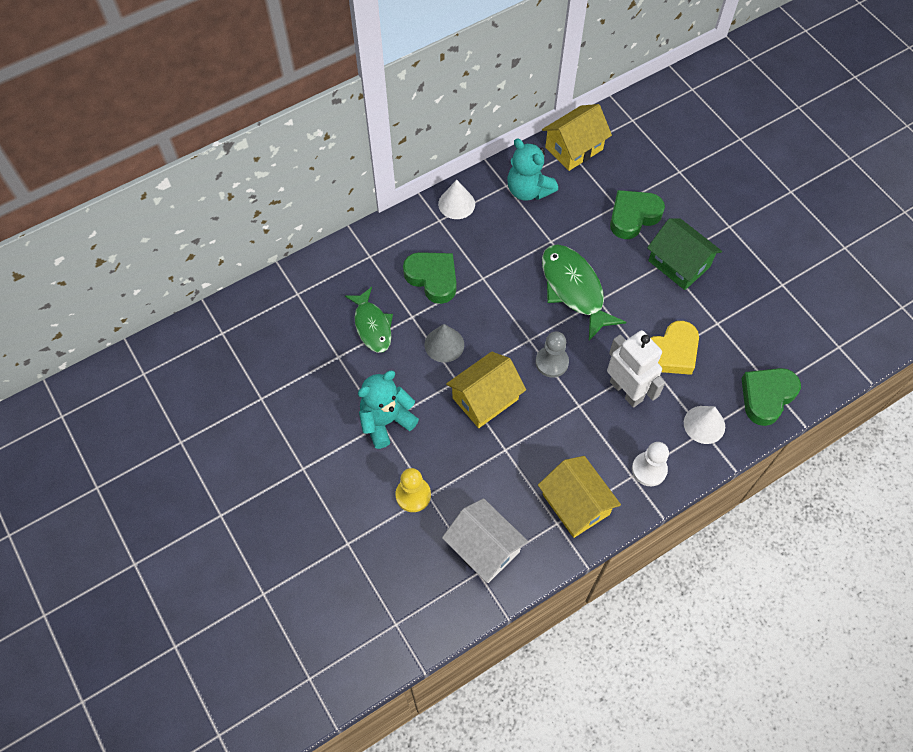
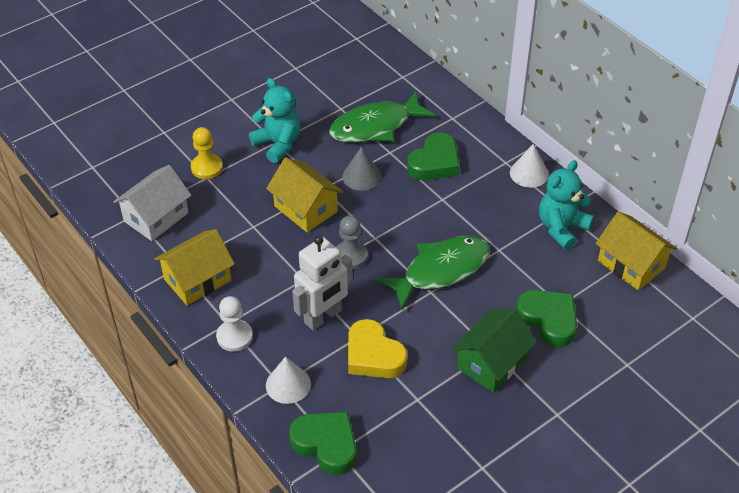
camera: 85 degrees right, 15 degrees down
(372, 326) = (375, 126): green fish -> green fish, size x1.51

